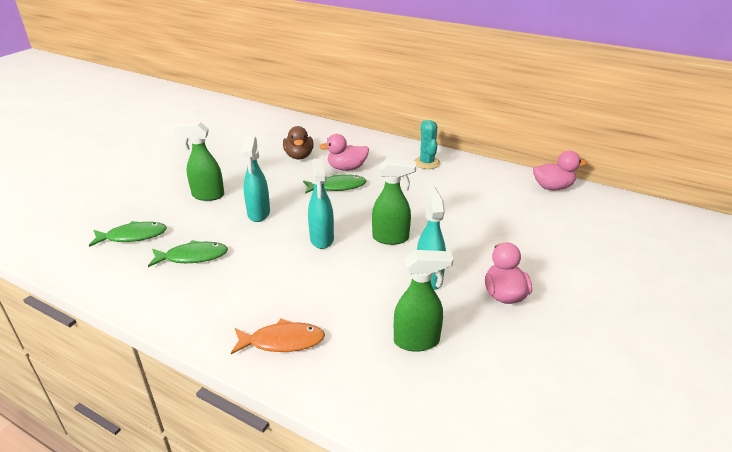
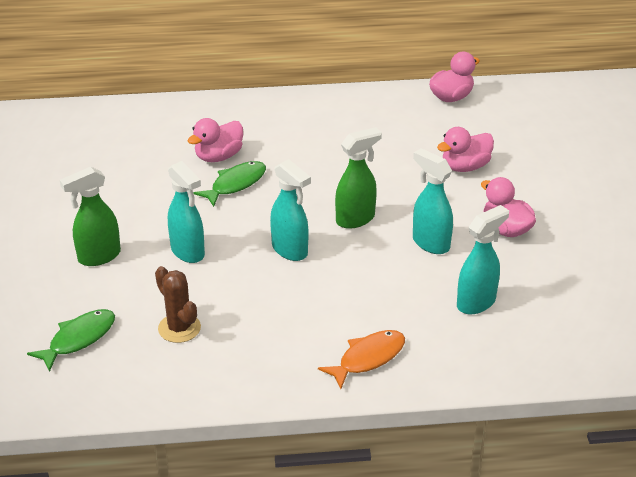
camera: 35 degrees left, 5 degrees up
(193, 257) = (179, 328): green fish -> brown cactus
(299, 156) = (142, 162): brown duck -> none
(417, 341) = (476, 303): green spray bottle -> turquoise spray bottle
(427, 163) = (299, 115): turquoise cactus -> none
(516, 236) = (465, 167): none -> pink duck

